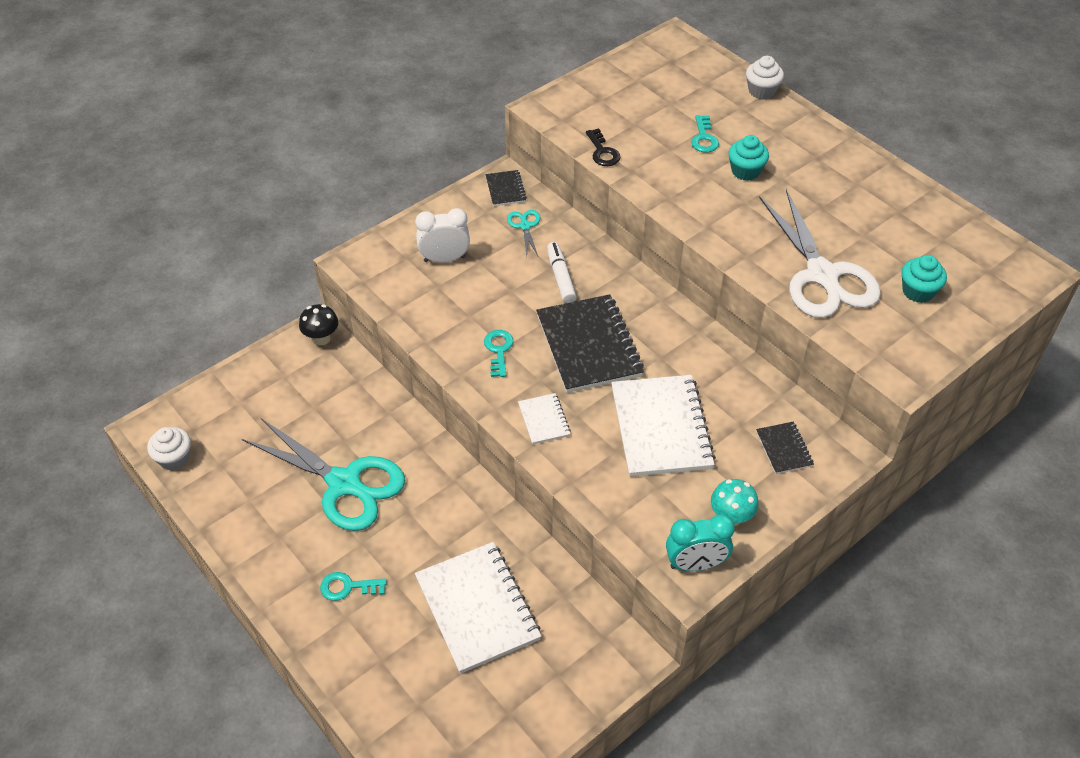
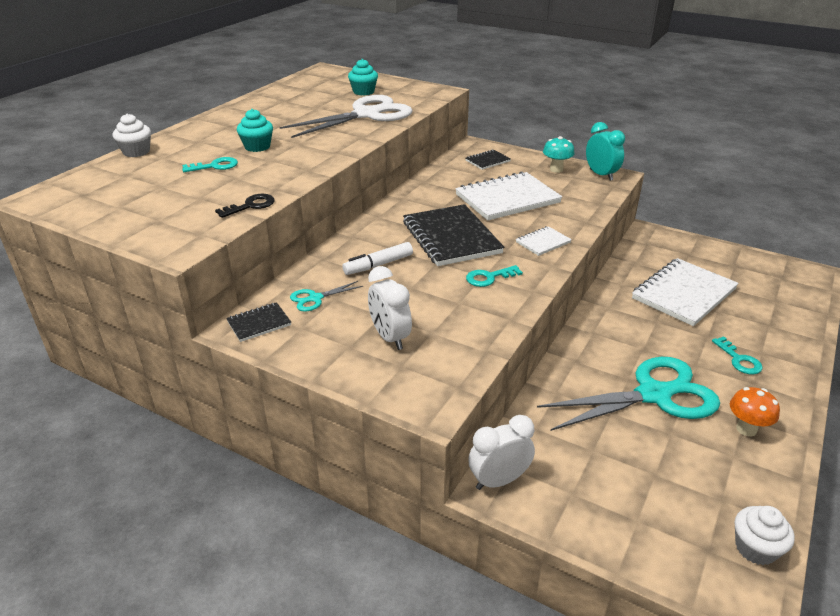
camera: 110 degrees left, 15 degrees down
(268, 529) = (746, 429): none -> orange mushroom
(322, 339) = (499, 480): black mushroom -> white clock
(345, 484) = (654, 394): turquoise scissors -> turquoise scissors turned 60 degrees clockwise
(589, 346) = (451, 238): black notebook -> black notebook turned 75 degrees counterclockwise

